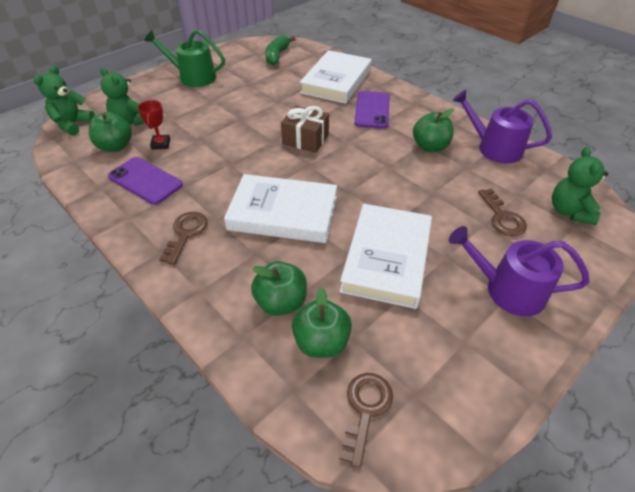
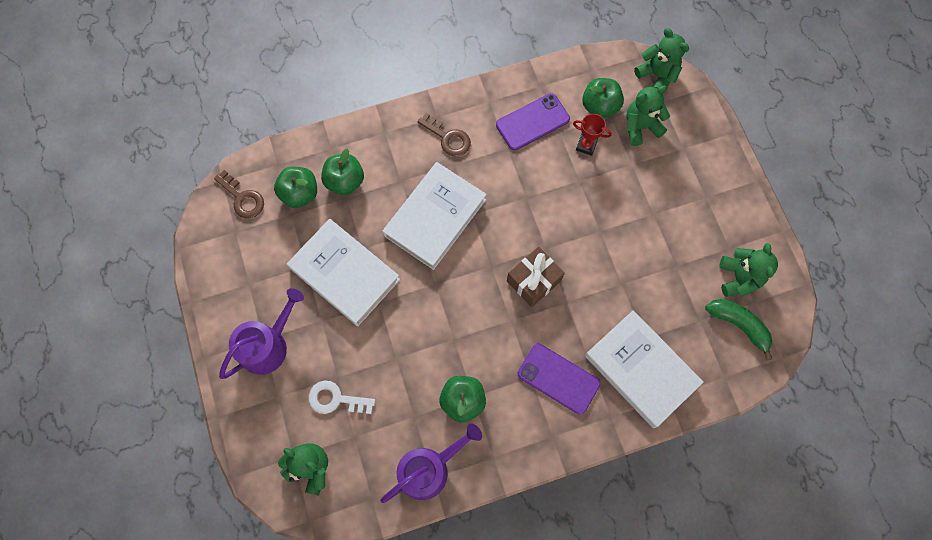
camera: 115 degrees right, 25 degrees up
(193, 77) = (716, 208): green watering can -> none
(243, 61) = (738, 278): none -> green teddy bear
(502, 217) = (336, 399): brown key -> white key

